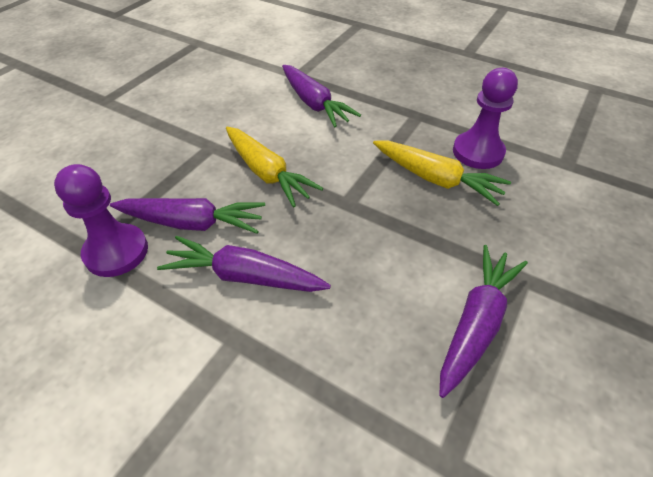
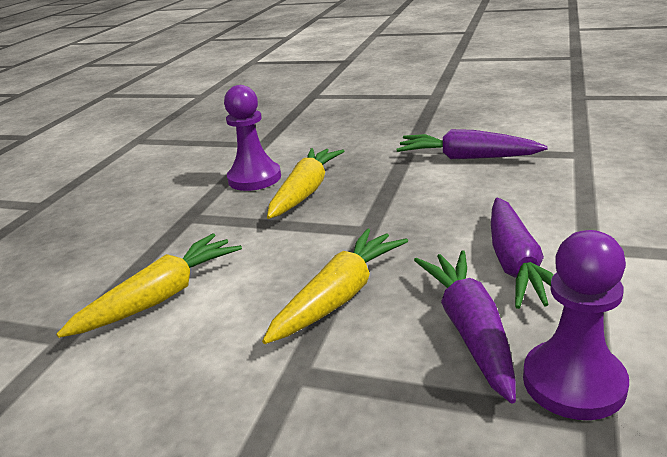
camera: 100 degrees left, 20 degrees down
(314, 104) = (161, 297): purple carrot -> yellow carrot

